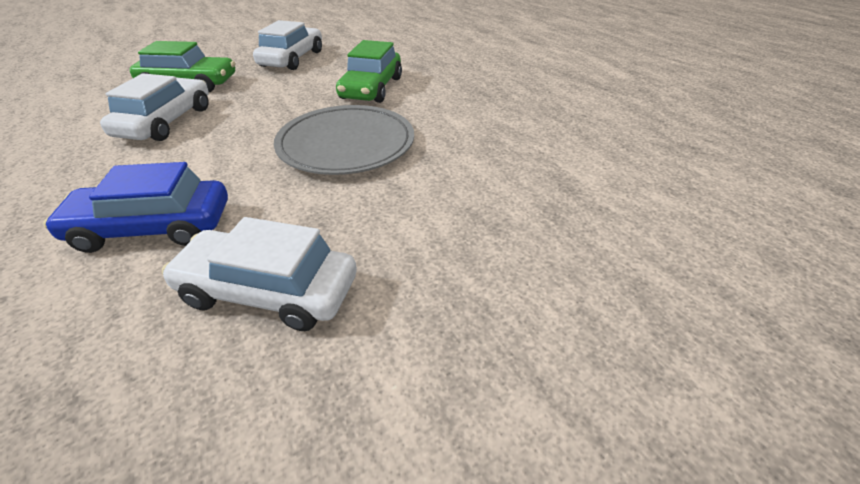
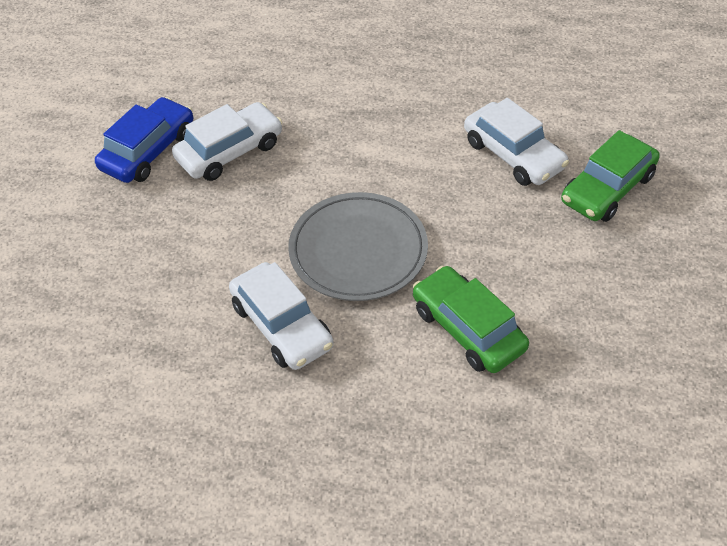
camera: 130 degrees right, 10 degrees up
(153, 227) = (341, 121): blue car -> blue car (148, 151)
(292, 59) = (632, 299): white car -> white car (282, 326)

